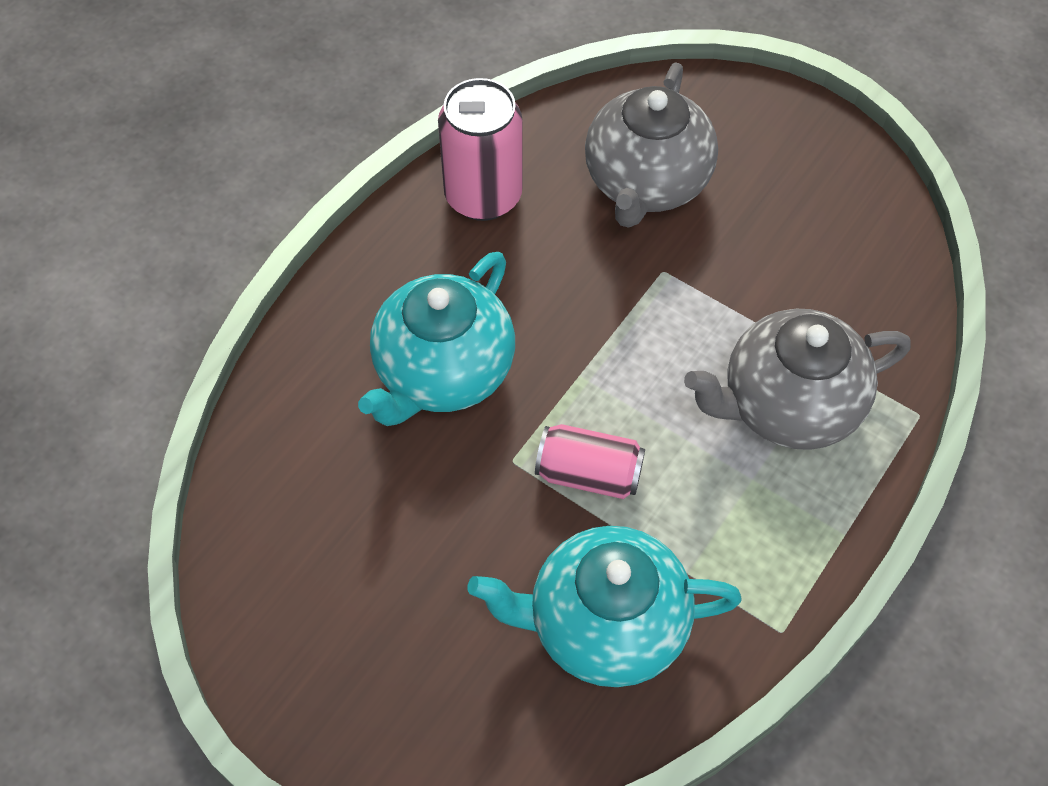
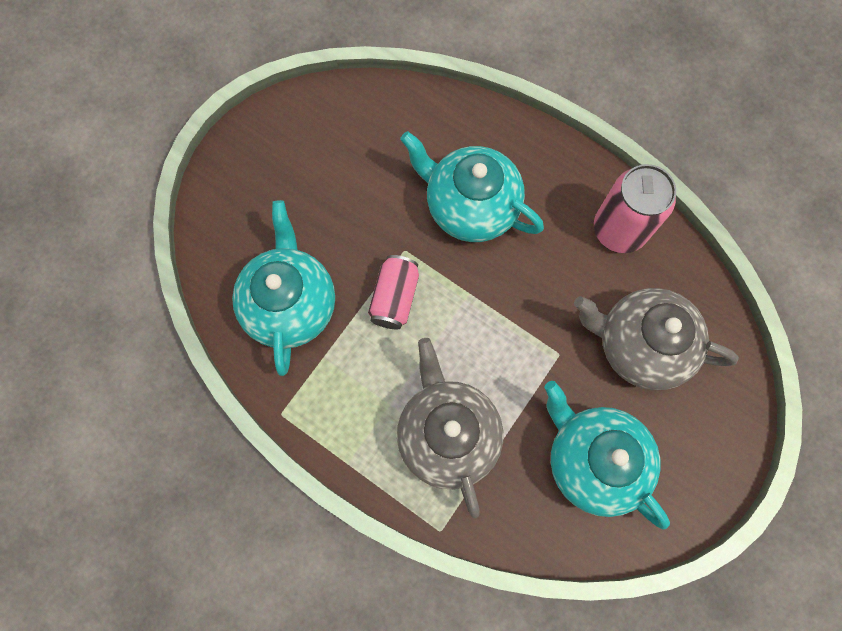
camera: 90 degrees right, 15 degrees up
(801, 241) = (593, 460): none -> turquoise teapot

